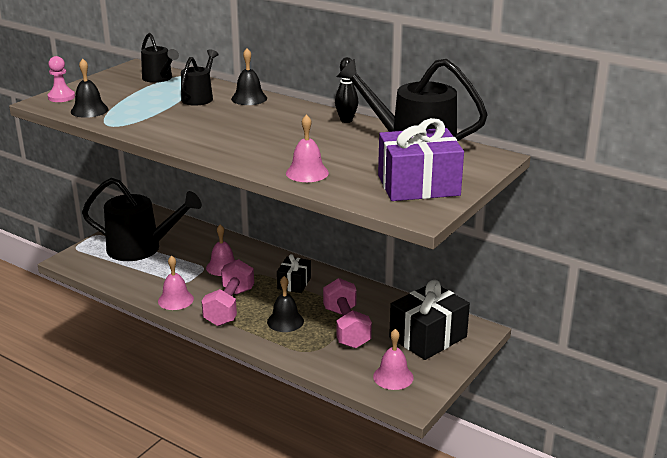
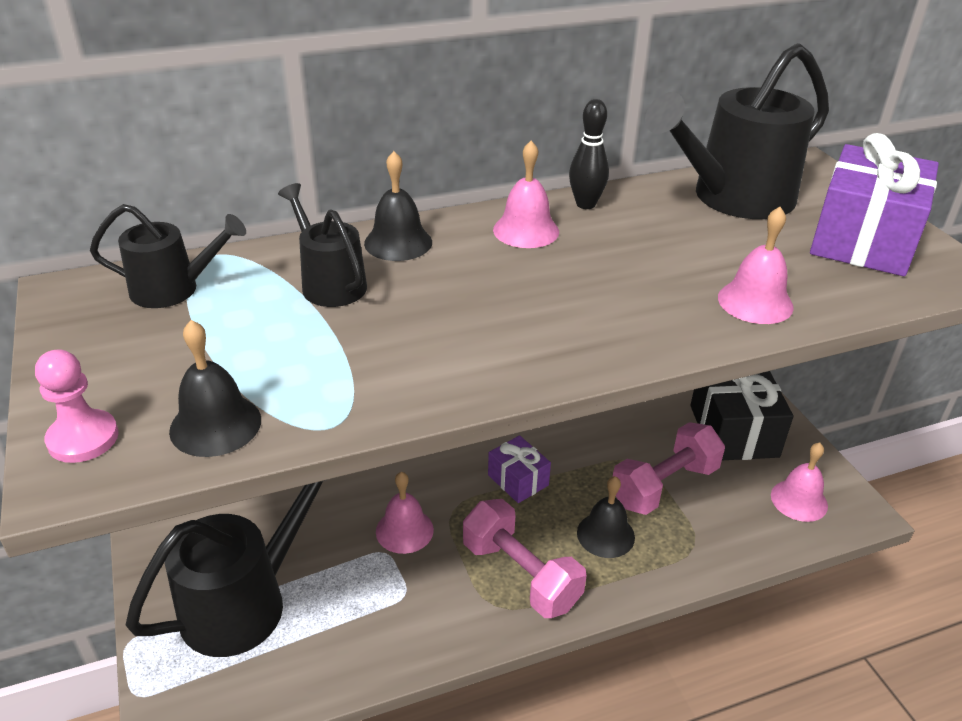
camera: 55 degrees left, 10 degrees up
(175, 300) = (447, 629): pink bell -> pink bell (526, 230)
(294, 283) = (518, 480): black gift -> purple gift
(346, 327) = (664, 486): pink dumbbell -> pink dumbbell turned 60 degrees counterclockwise

